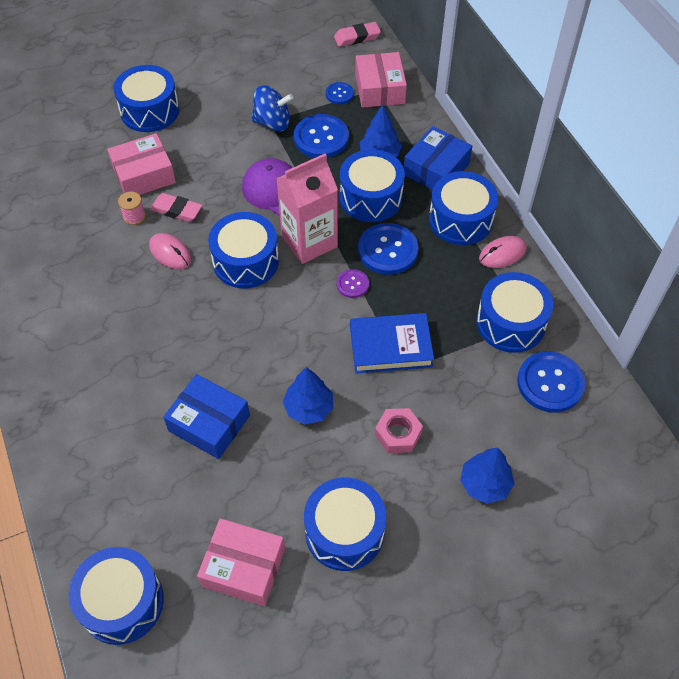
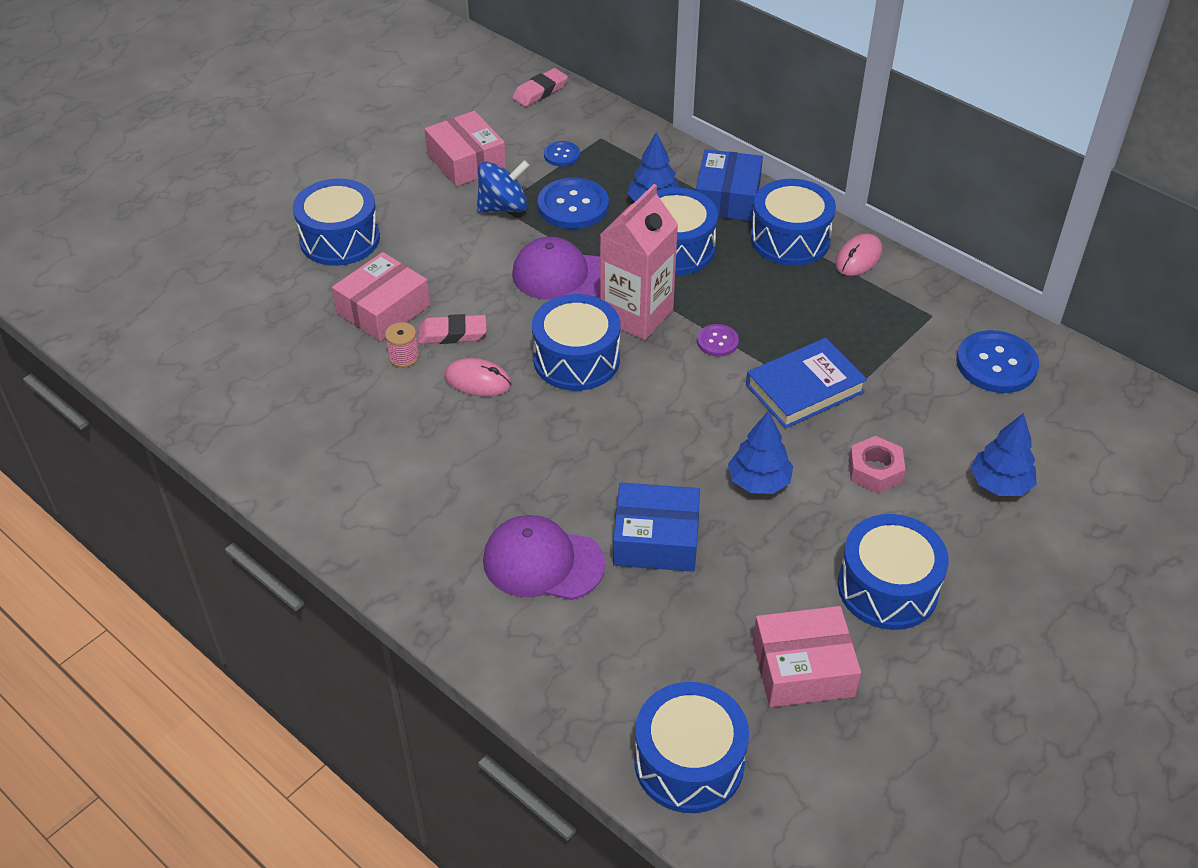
camera: 25 degrees left, 10 degrees down
(124, 408) = (542, 562): none -> purple cap
(379, 89) = (605, 136): pink box -> pink box (466, 161)
(388, 250) = (732, 295): blue button -> none
(510, 323) = (915, 321): blue drum -> none

